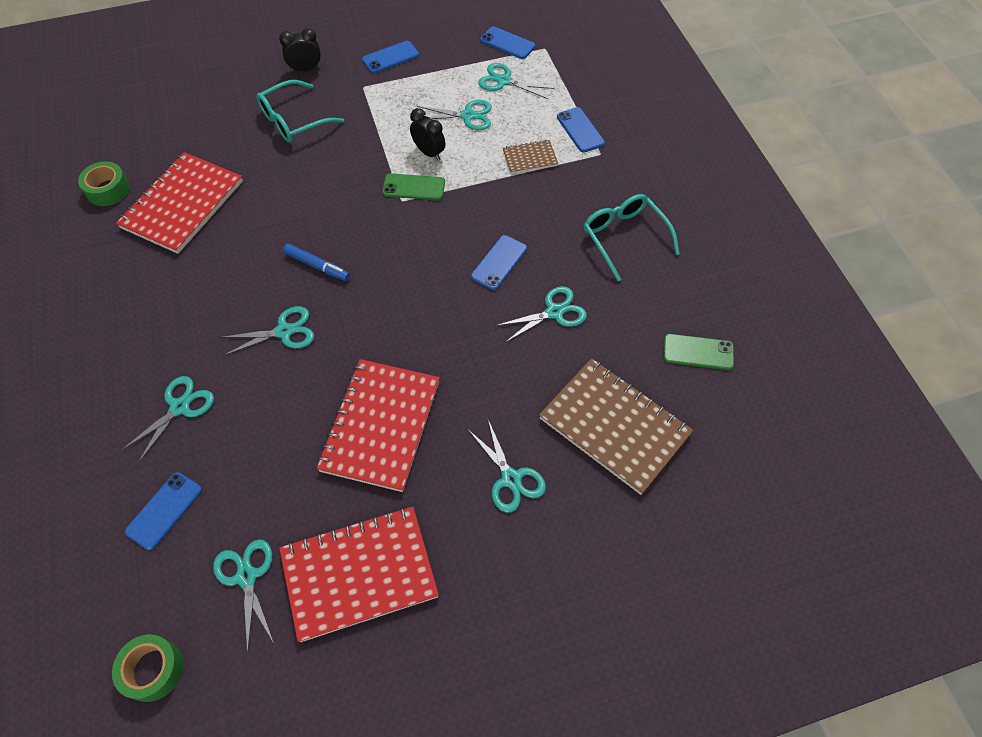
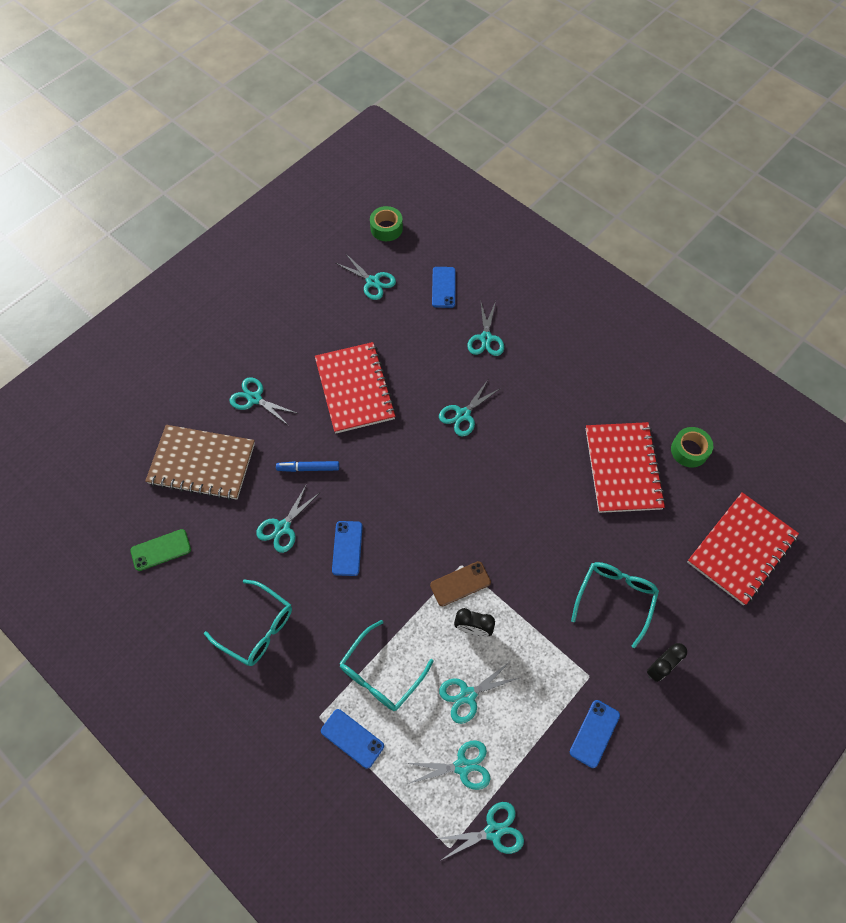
camera: 150 degrees right, 5 degrees up
(317, 266) = (480, 473): blue marker -> blue marker (308, 468)
(359, 574) = (313, 311): red notebook -> red notebook (741, 549)
(414, 187) = (460, 583): green phone -> brown phone
(507, 43) = (493, 831): blue phone -> turquoise scissors
(530, 158) = (381, 673): brown notebook -> turquoise glasses

